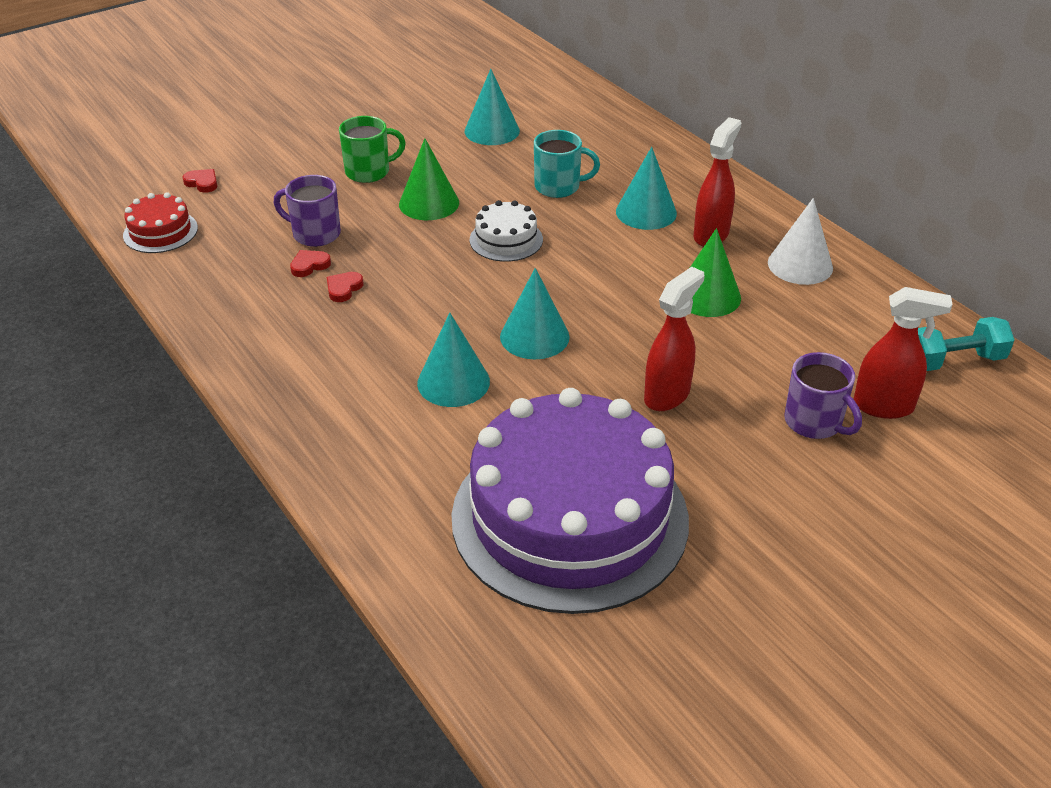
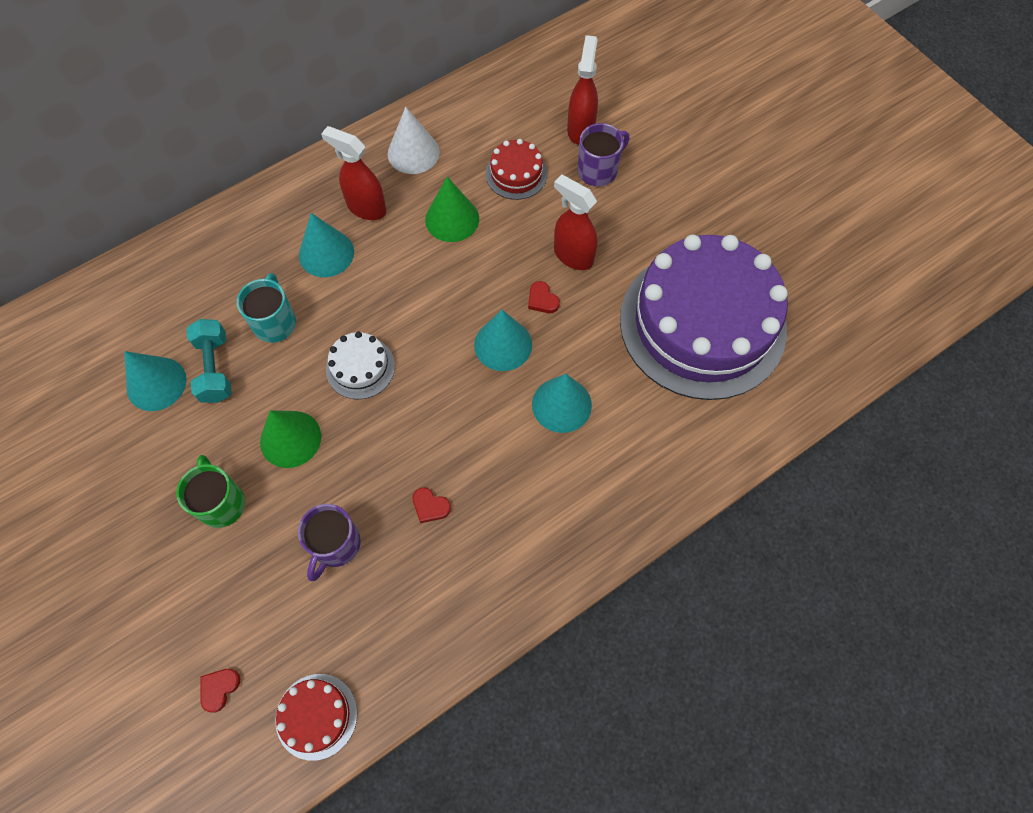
camera: 90 degrees left, 25 degrees up
(309, 265) = (390, 543): red heart -> red heart (542, 300)
(789, 347) = (516, 174): none -> red cake
(954, 361) = (531, 82): turquoise dumbbell -> turquoise dumbbell (215, 368)

